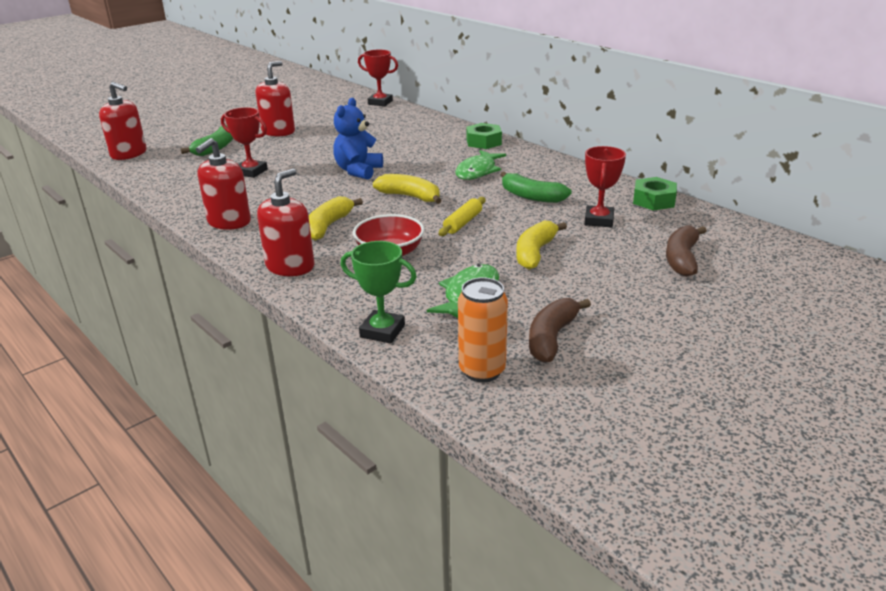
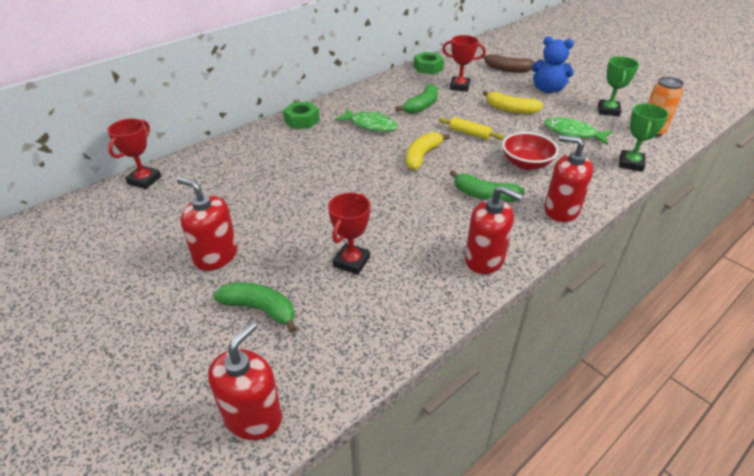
camera: 90 degrees left, 10 degrees up
(328, 226) = (484, 195): yellow banana -> green banana
(358, 171) = (360, 186): blue teddy bear -> blue teddy bear (547, 90)
(552, 338) = (608, 111): brown banana -> green trophy

